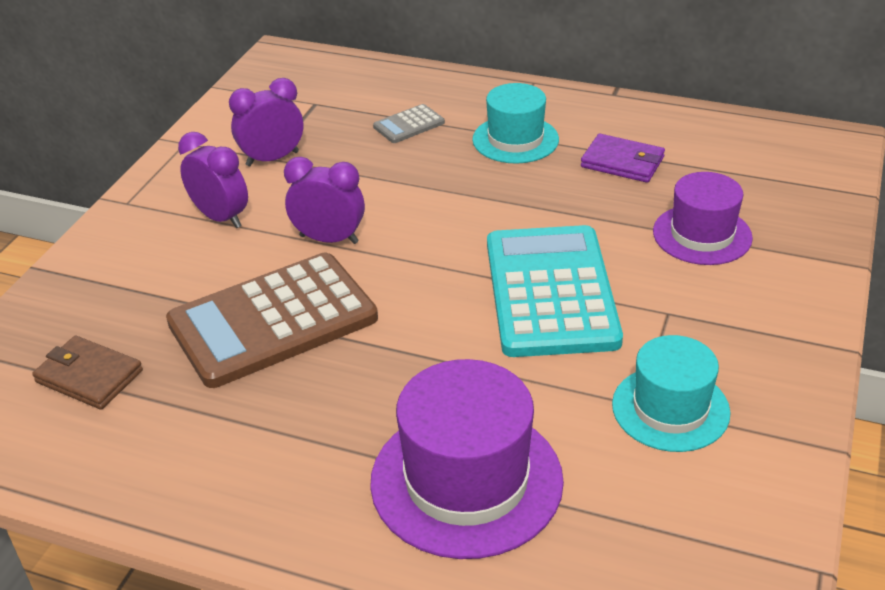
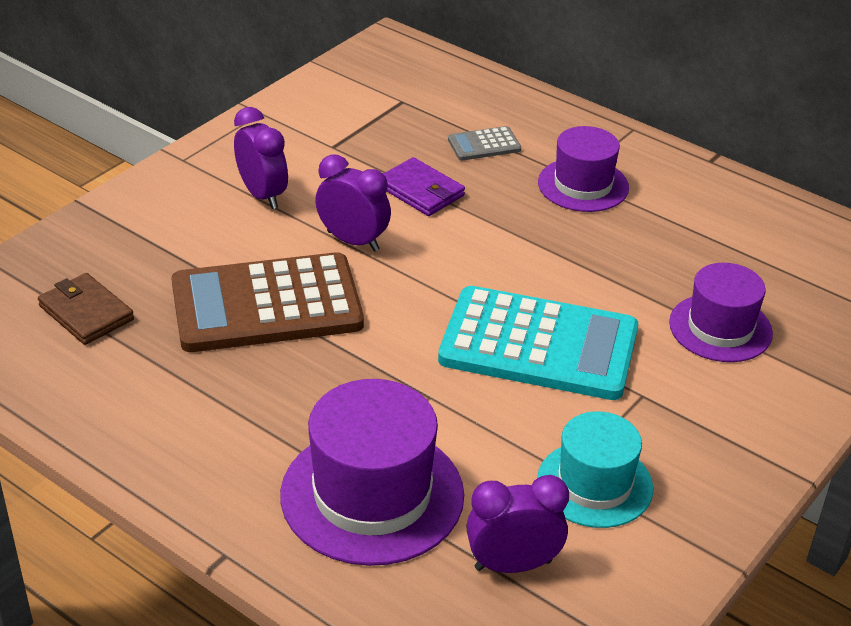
camera: 15 degrees right, 0 degrees up
(272, 159) = (336, 148): purple clock -> purple clock (513, 565)
(515, 139) = (583, 185): turquoise hat -> purple hat
(551, 292) = (538, 345): turquoise calculator -> turquoise calculator turned 90 degrees clockwise
(622, 162) = (680, 234): purple wallet -> purple wallet (420, 191)

